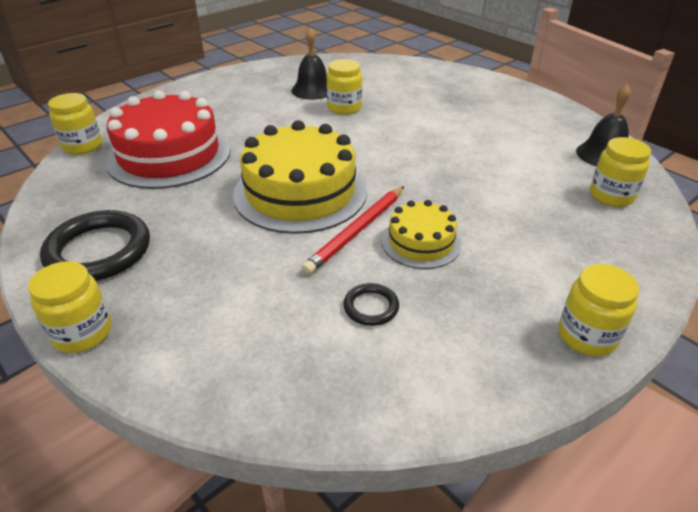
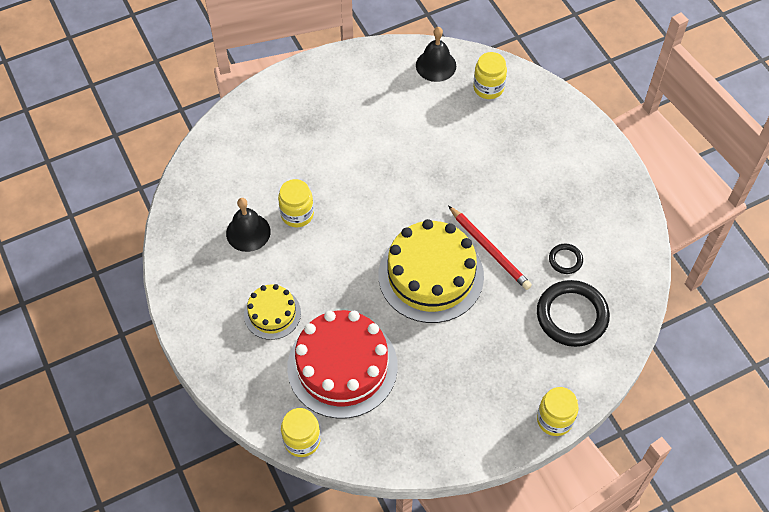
camera: 75 degrees left, 20 degrees up
(99, 251) = (471, 416): black ring -> black ring (572, 315)
(421, 242) = (511, 215): yellow cake -> yellow cake (272, 313)
(587, 336) = (609, 164): yellow jar -> none

